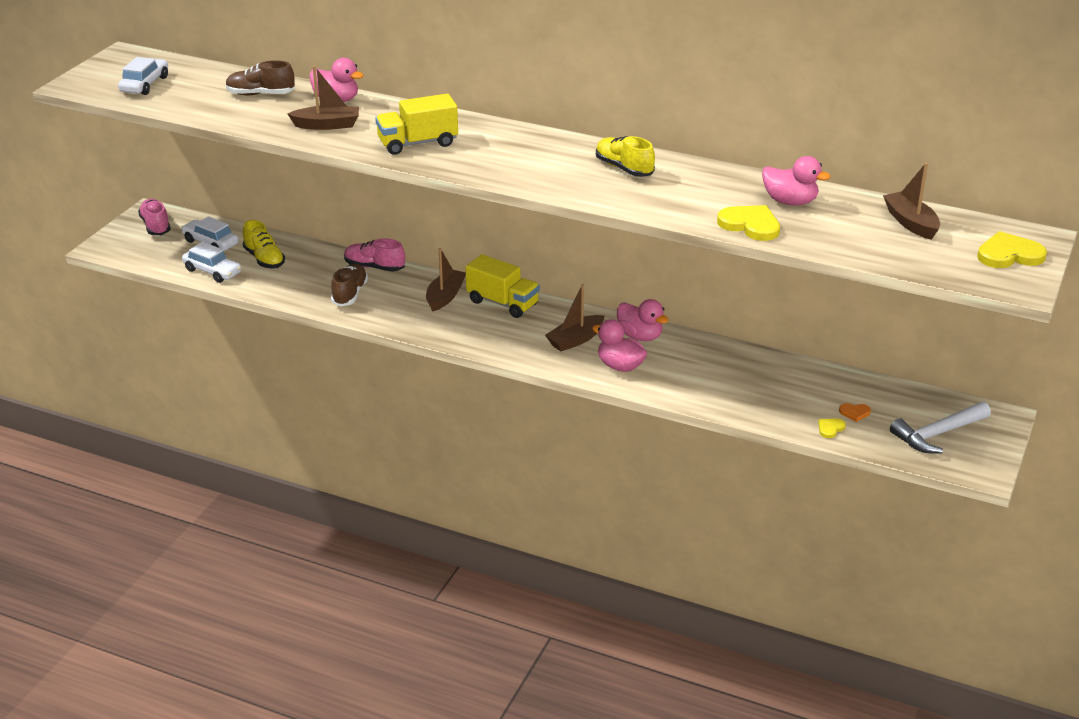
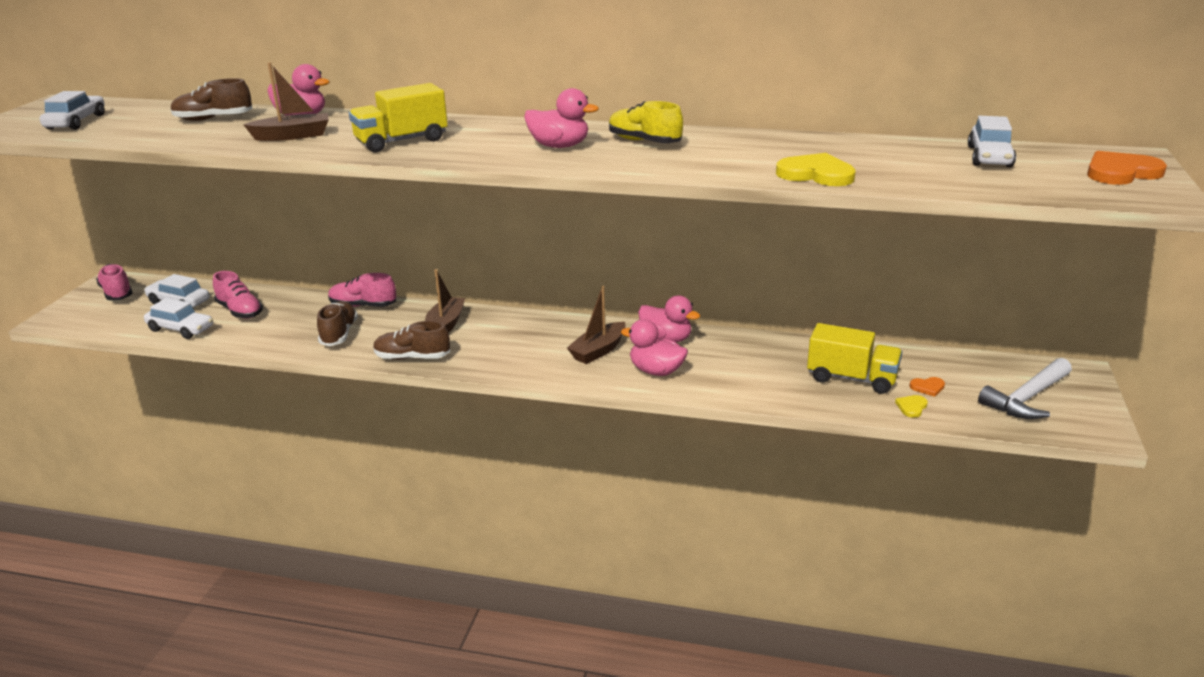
camera: 10 degrees left, 5 degrees down
(264, 259) = (240, 311): yellow shoe -> pink shoe
(410, 326) = (412, 357): none -> brown shoe
(502, 303) = (509, 324): yellow truck -> yellow truck (851, 378)
(790, 202) = (844, 151): pink duck -> pink duck (559, 146)
(911, 223) = (989, 157): brown boat -> white car
(1009, 255) = (1121, 172): yellow heart -> orange heart

